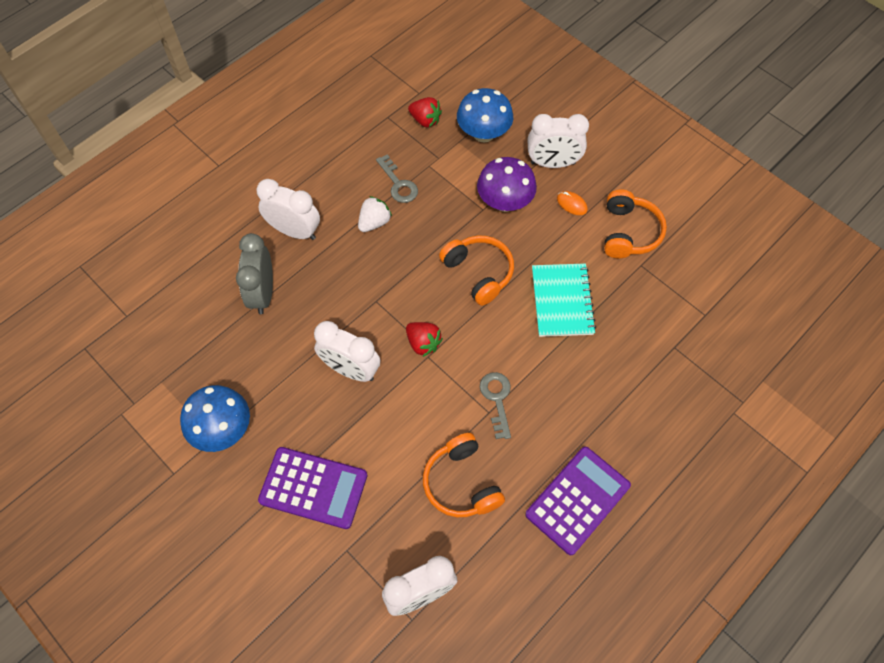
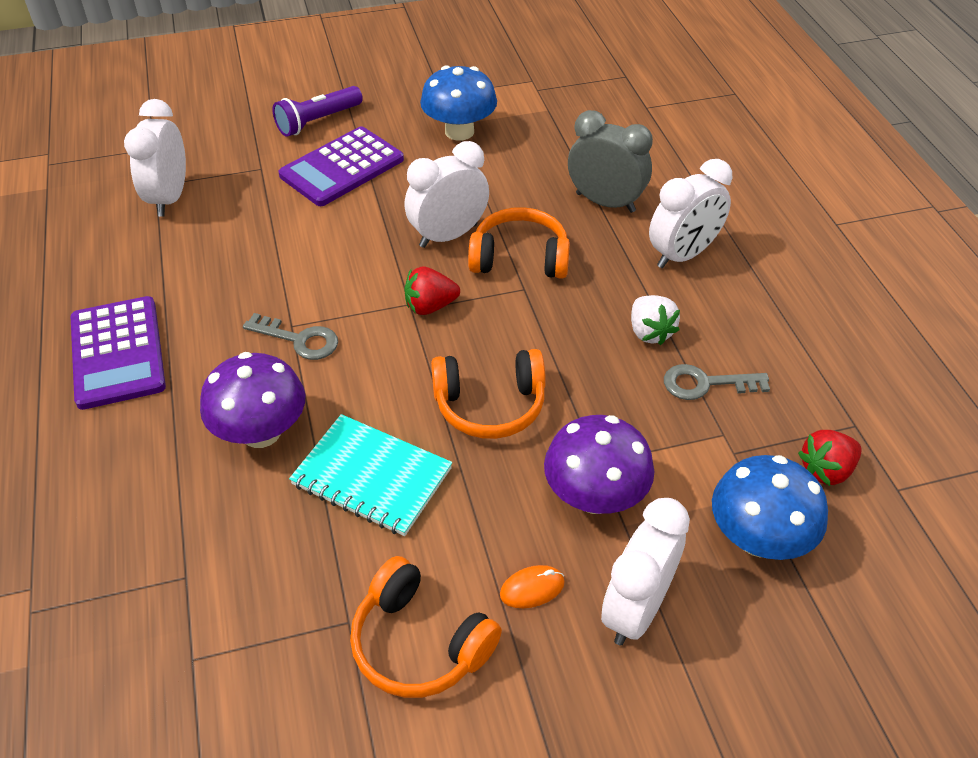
camera: 120 degrees right, 15 degrees down
(261, 549) = (317, 121): none -> purple flashlight
(461, 483) = (238, 268): orange headphones -> orange headphones (520, 258)
(573, 373) = (261, 432): none -> purple mushroom

